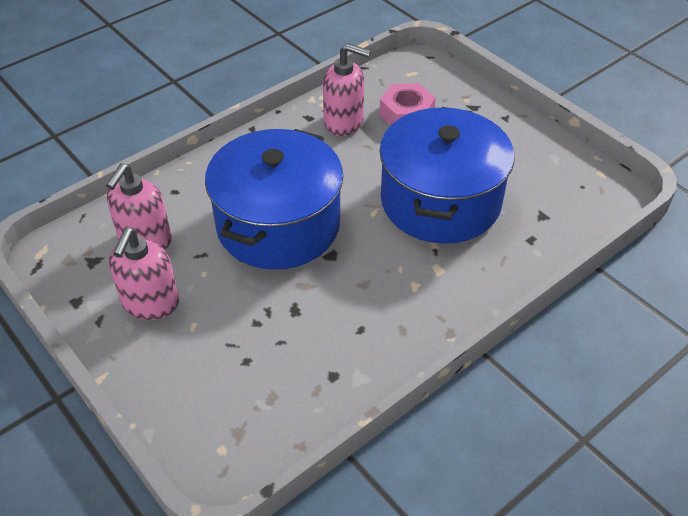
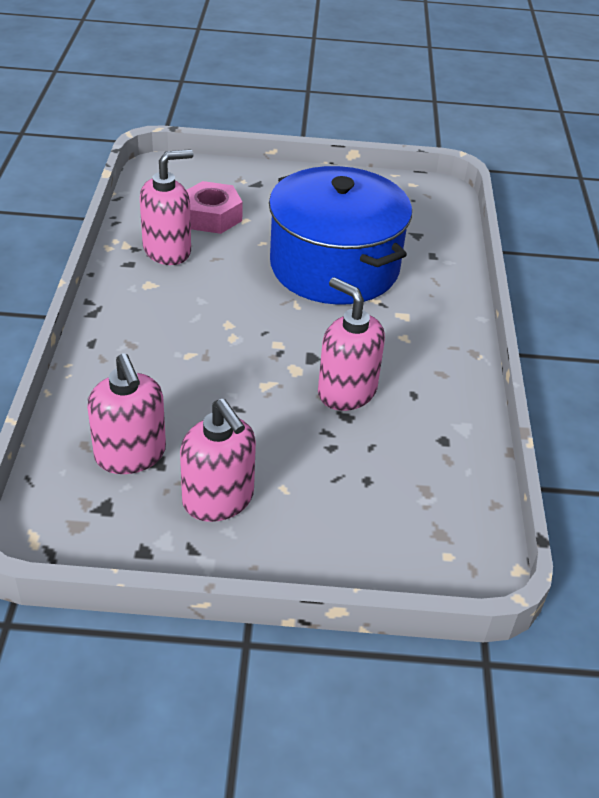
camera: 50 degrees left, 5 degrees down
(278, 225) = (234, 363): blue pot -> none
(318, 294) = (346, 392): none -> pink soap dispenser

